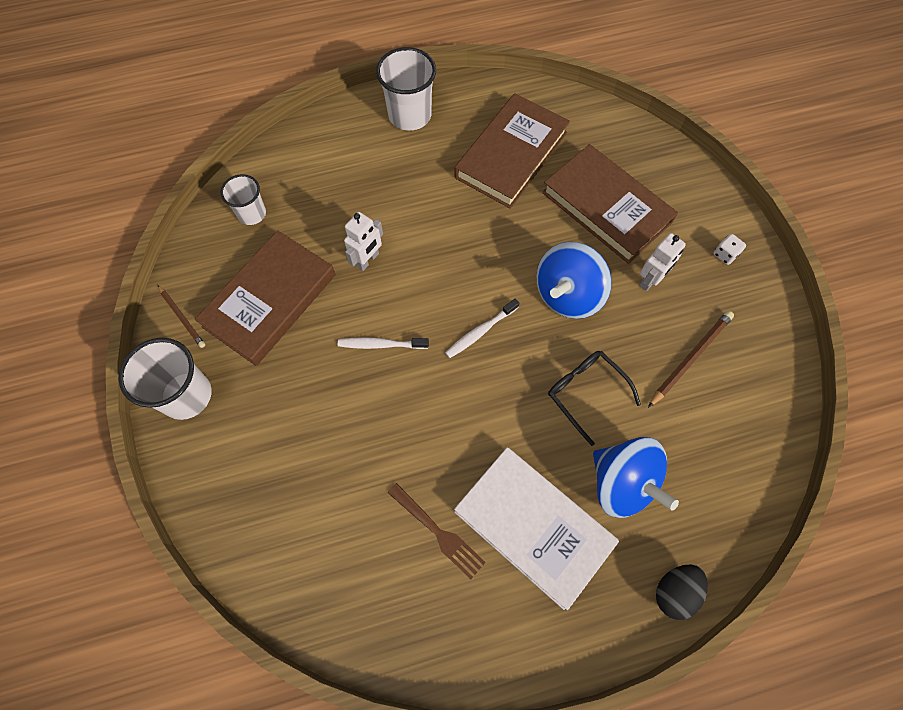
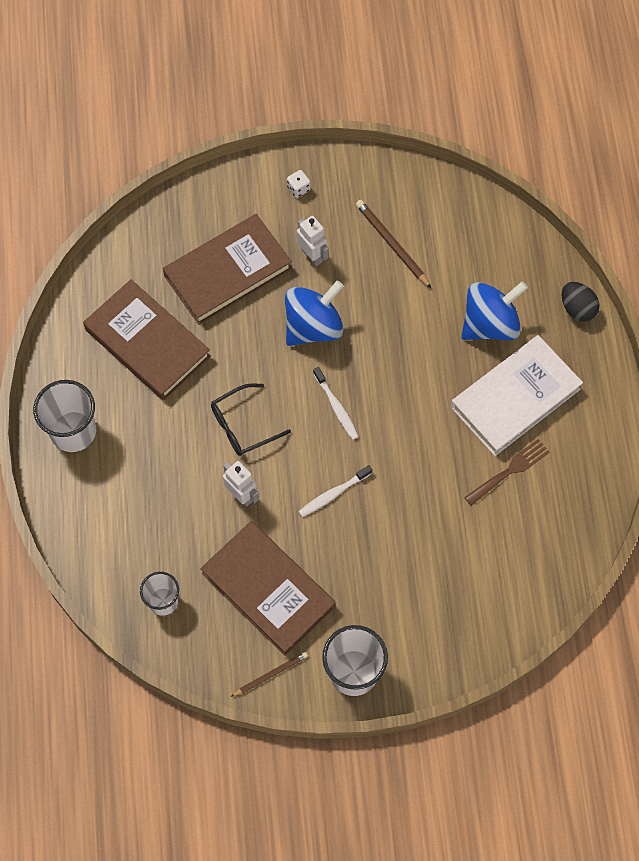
camera: 80 degrees left, 0 degrees up
(381, 344) = (333, 494): white toothbrush -> white toothbrush turned 45 degrees clockwise
(567, 295) = (313, 326): blue spinning top -> blue spinning top turned 90 degrees counterclockwise
(586, 393) = (409, 333): black glasses -> black glasses (243, 425)

